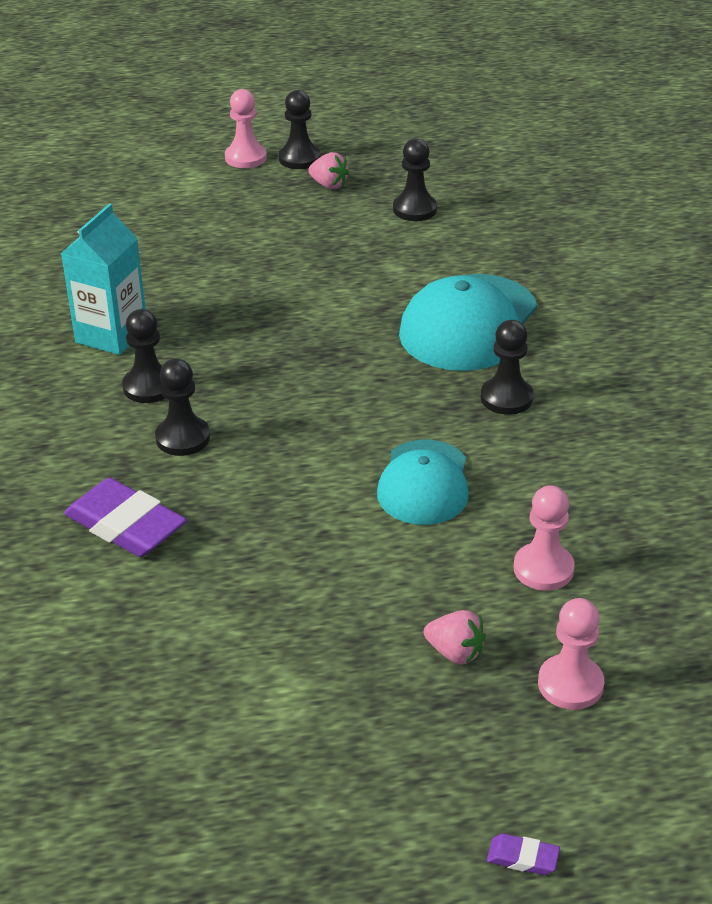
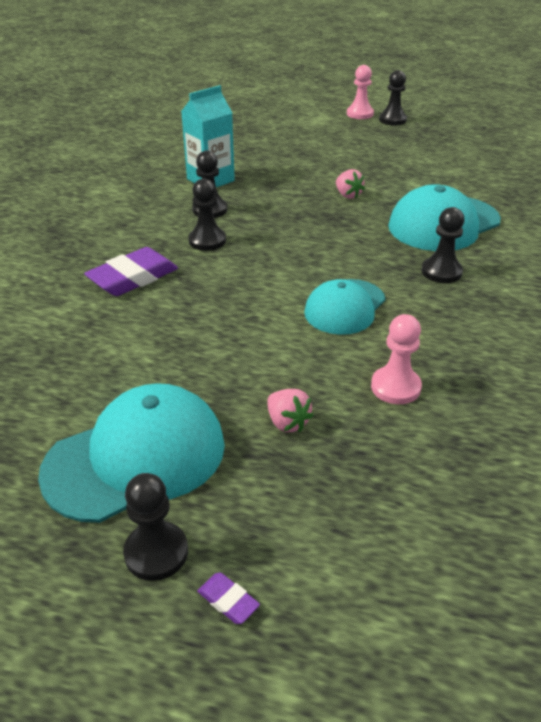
camera: 25 degrees right, 0 degrees up
(126, 525) = (133, 278): purple eraser -> purple eraser turned 75 degrees clockwise
(318, 754) = (136, 457): none -> turquoise cap
(329, 185) = (401, 135): pink strawberry -> pink strawberry (348, 195)
(414, 209) = (449, 157): black pawn -> black pawn (156, 552)
(570, 684) = (362, 477): pink pawn -> none

